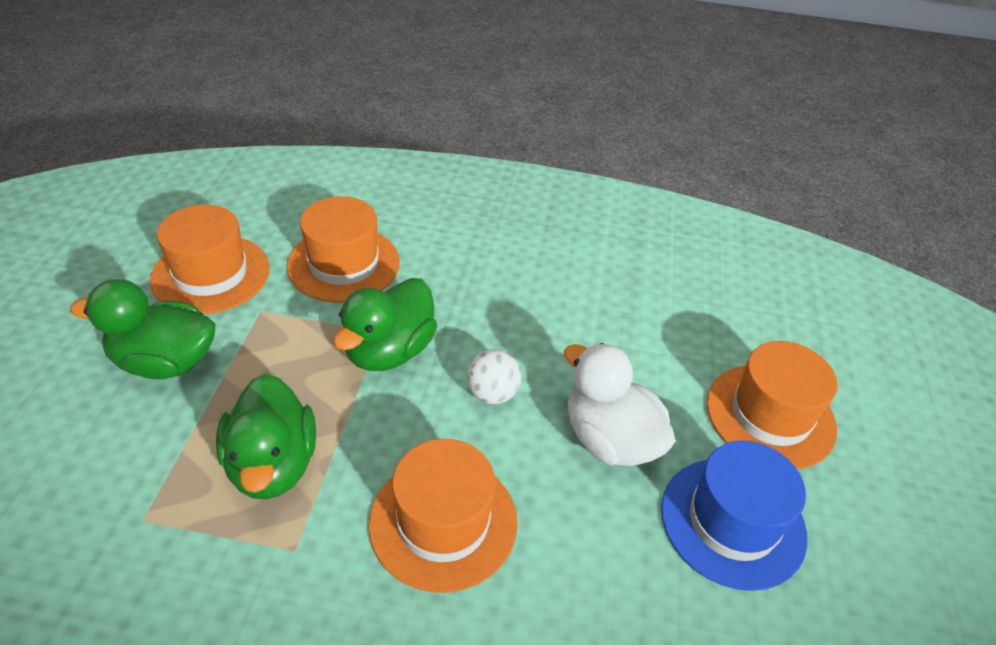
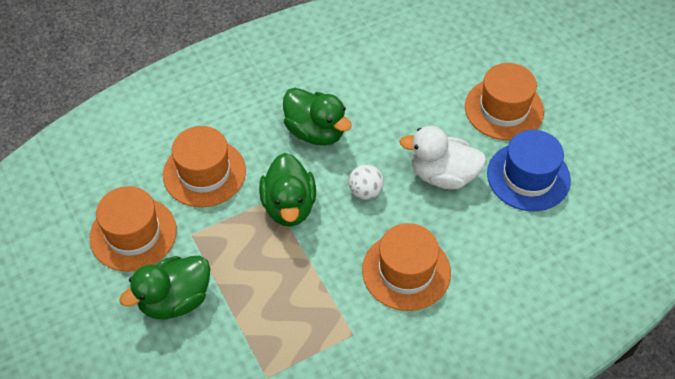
camera: 35 degrees left, 10 degrees up
(273, 464) = (297, 306): green duck -> green duck (315, 132)

